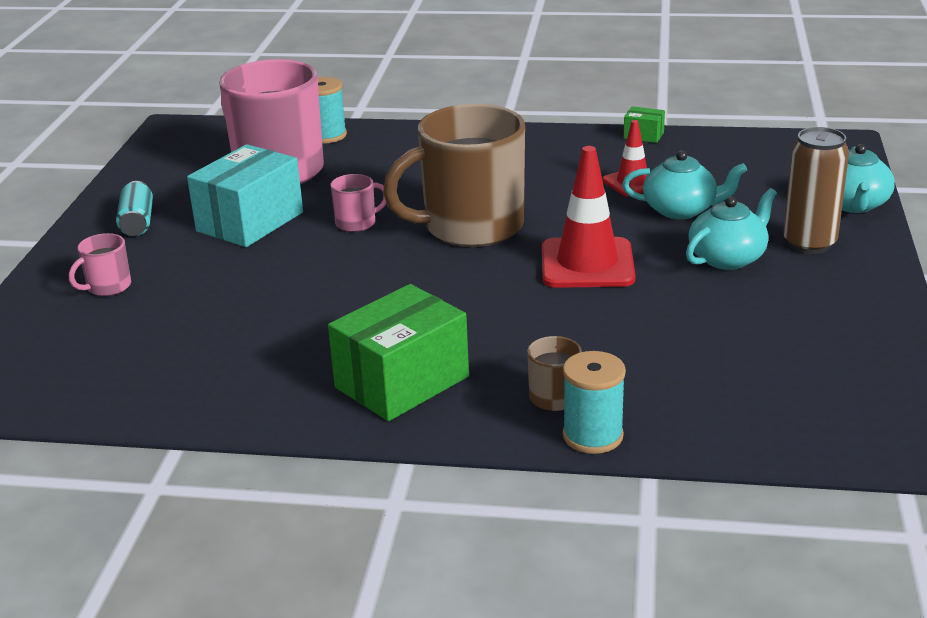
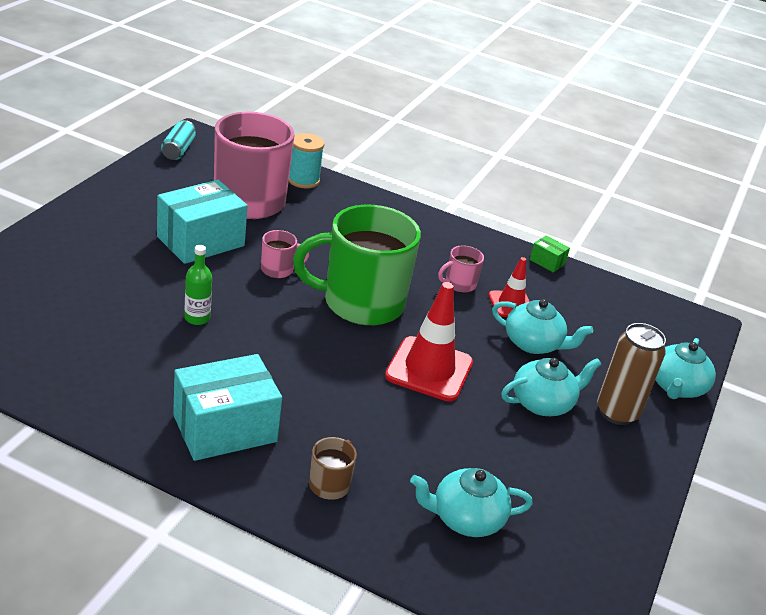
camera: 10 degrees right, 5 degrees up
(108, 287) = (66, 265): pink mug -> pink mug (459, 284)
(137, 222) = (120, 213): turquoise can -> turquoise can (178, 150)
(297, 292) = (197, 318): none -> green bottle
(402, 382) = (225, 428): green box -> turquoise box
(471, 227) = (361, 303): brown mug -> green mug
(593, 436) = (337, 532): turquoise spool -> none
(720, 382) = (465, 518): none -> turquoise teapot

